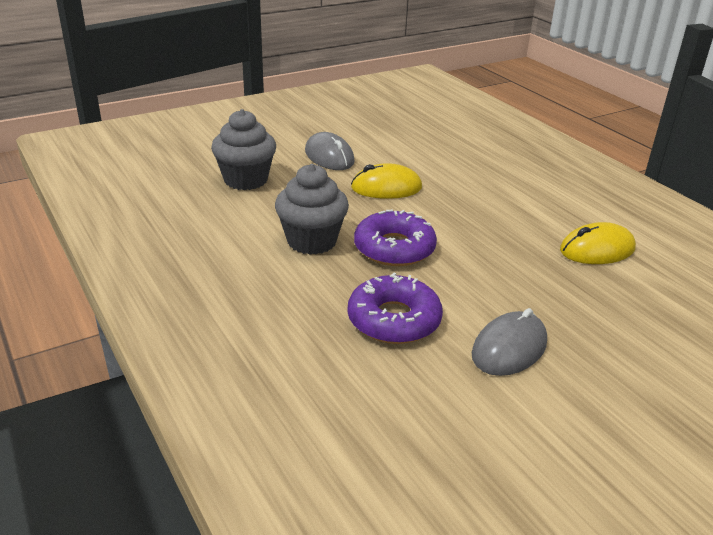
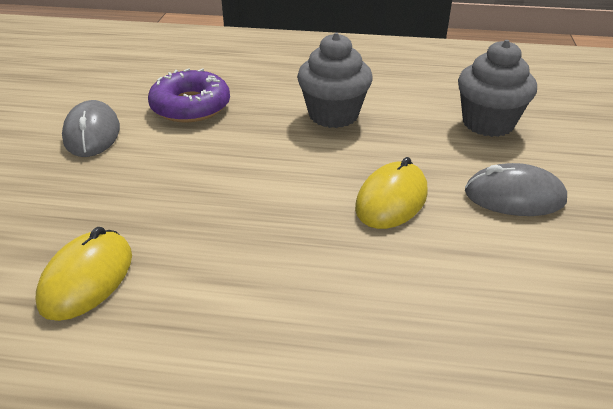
camera: 130 degrees right, 5 degrees up
(394, 248) = (272, 148): purple donut -> none

